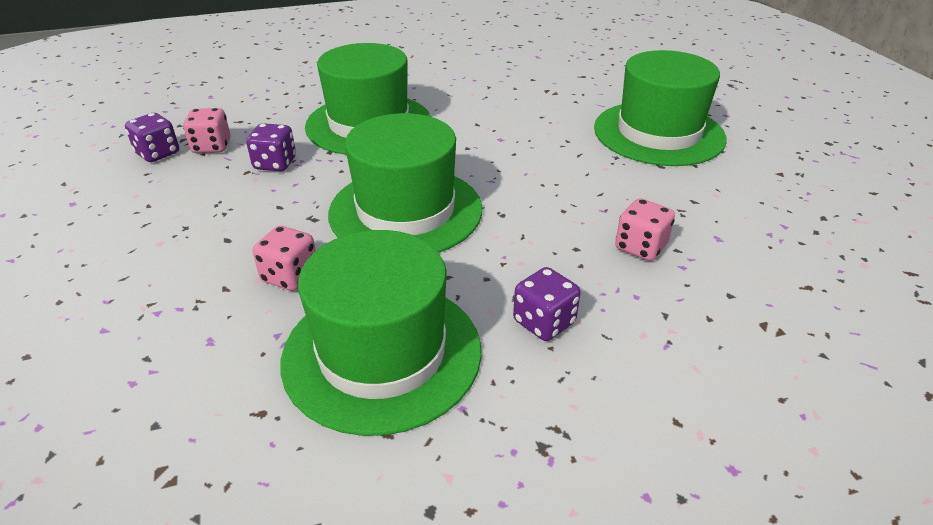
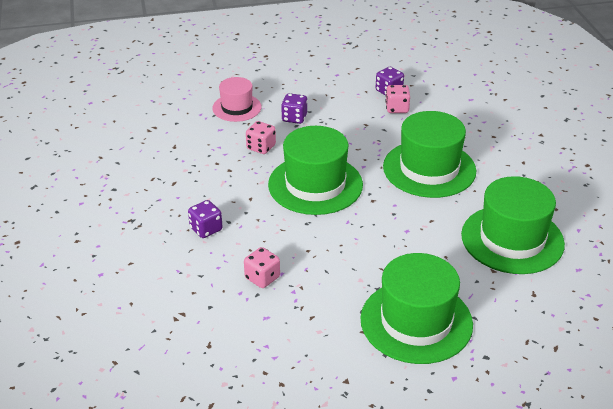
camera: 95 degrees right, 0 degrees up
(131, 323) = (237, 108): none -> pink hat
(275, 164) = (374, 133): purple dice -> purple dice (294, 118)
(382, 353) = (198, 177): green hat -> green hat (512, 239)

